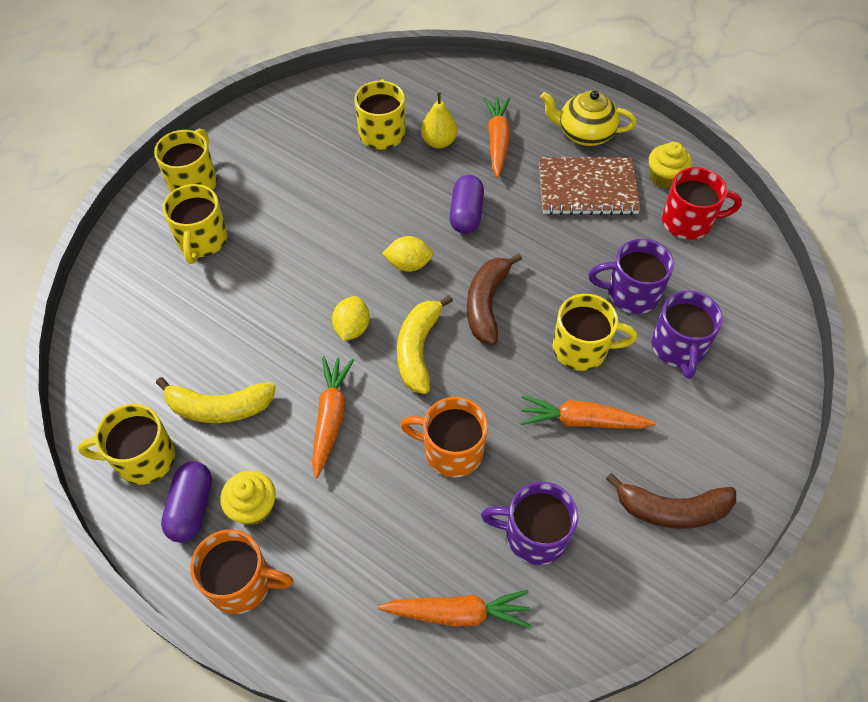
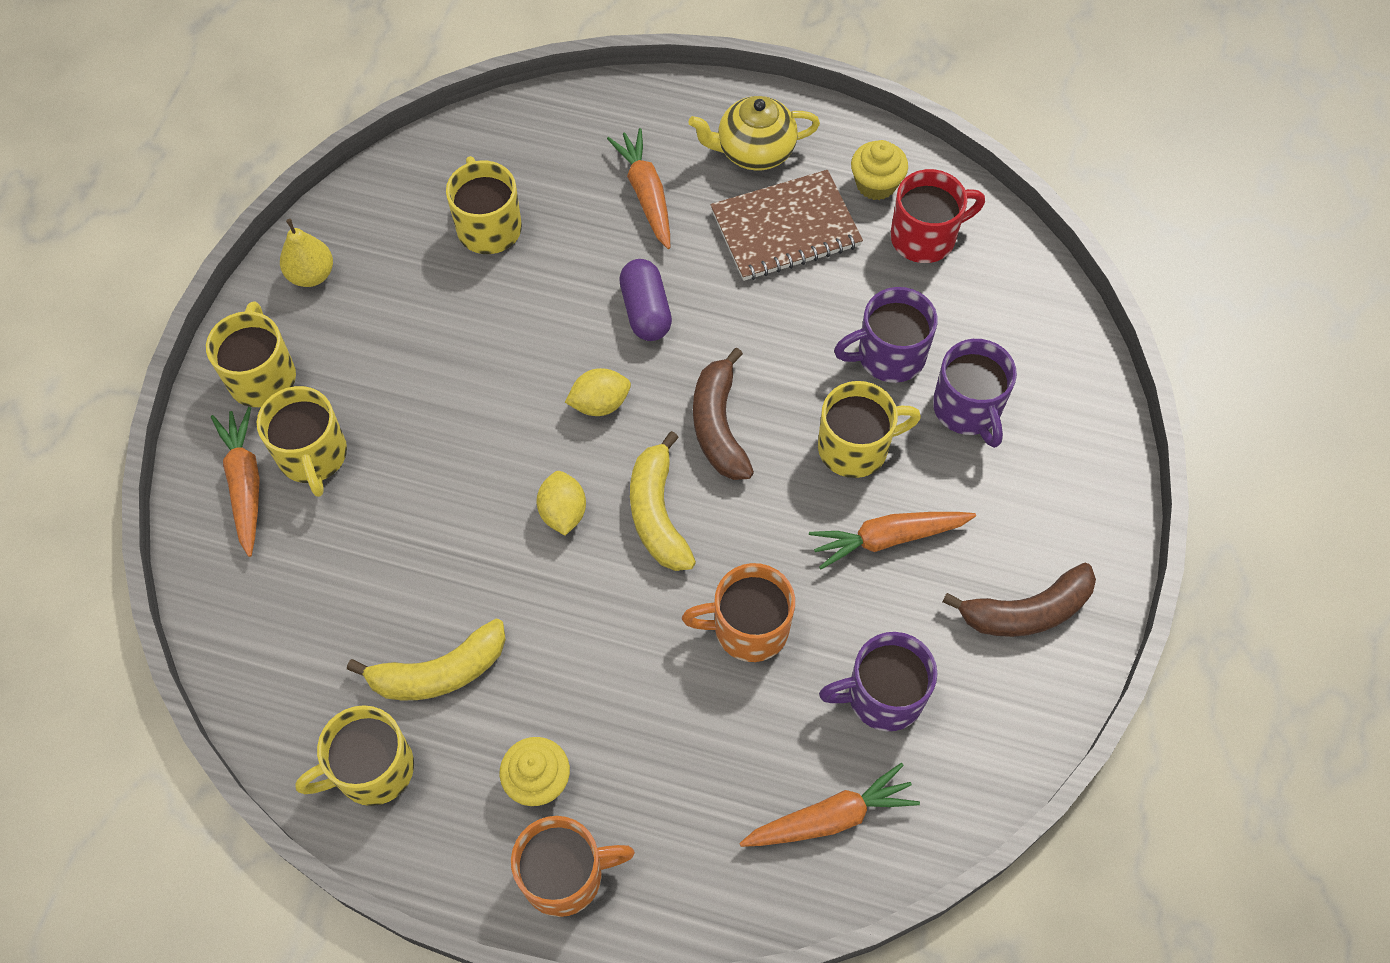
camera: 20 degrees left, 5 degrees up
(191, 508) = (462, 808): purple capsule -> none
(330, 417) = (585, 637): orange carrot -> orange carrot (245, 484)
(439, 142) = (570, 218): yellow pear -> yellow pear (311, 275)

